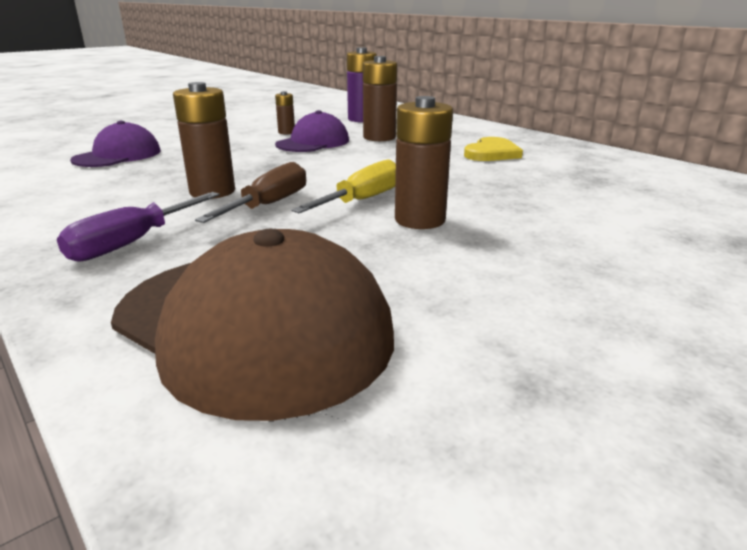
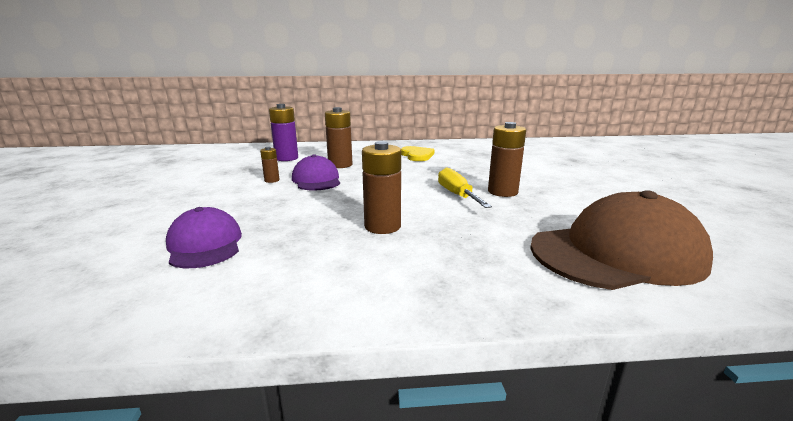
camera: 55 degrees left, 5 degrees down
(132, 243) = (463, 268): purple screwdriver -> none
(269, 205) = (435, 216): brown screwdriver -> none

